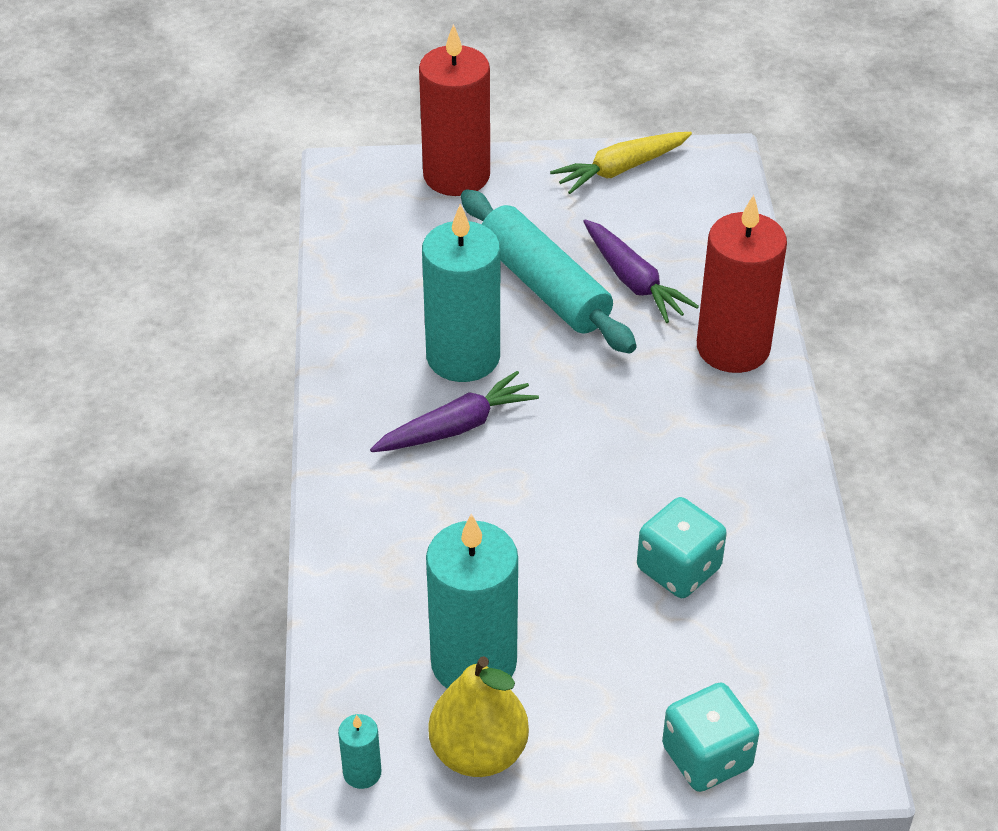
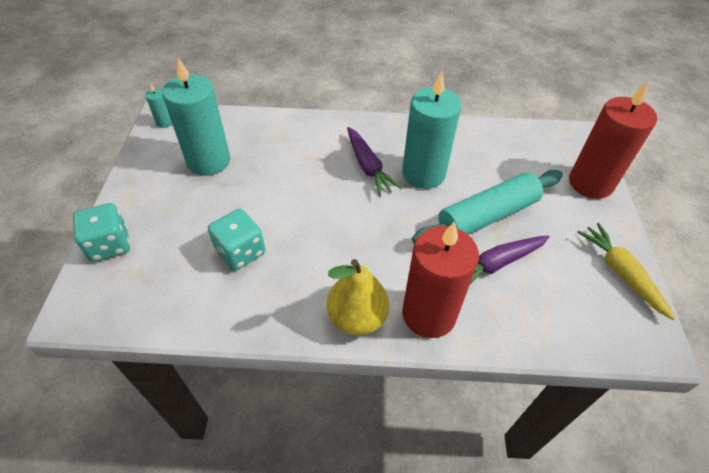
camera: 95 degrees right, 5 degrees up
(478, 752) = (157, 159): yellow pear -> yellow pear (357, 317)

